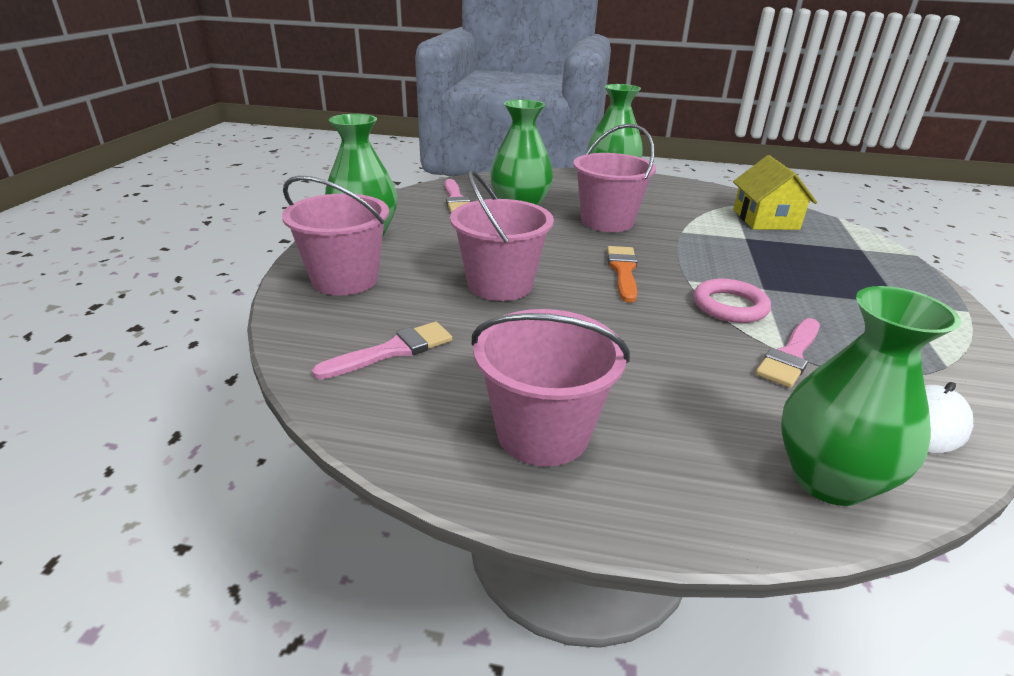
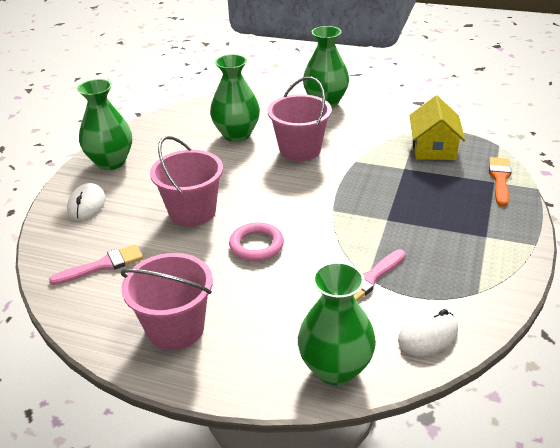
camera: 10 degrees right, 5 degrees up
(345, 279) = (87, 205): pink bucket -> white mouse
(456, 199) = (190, 125): pink brush -> none
(623, 271) = (288, 201): orange brush -> orange brush (500, 179)
(729, 306) = (351, 235): pink ring -> pink ring (256, 245)

